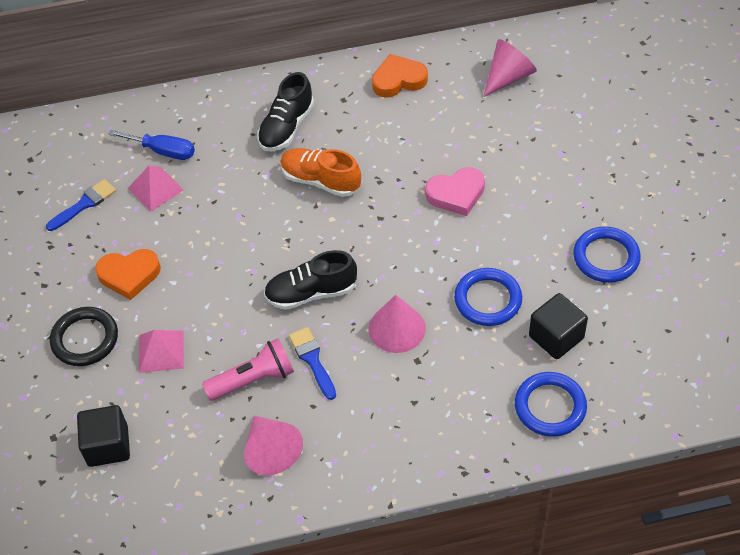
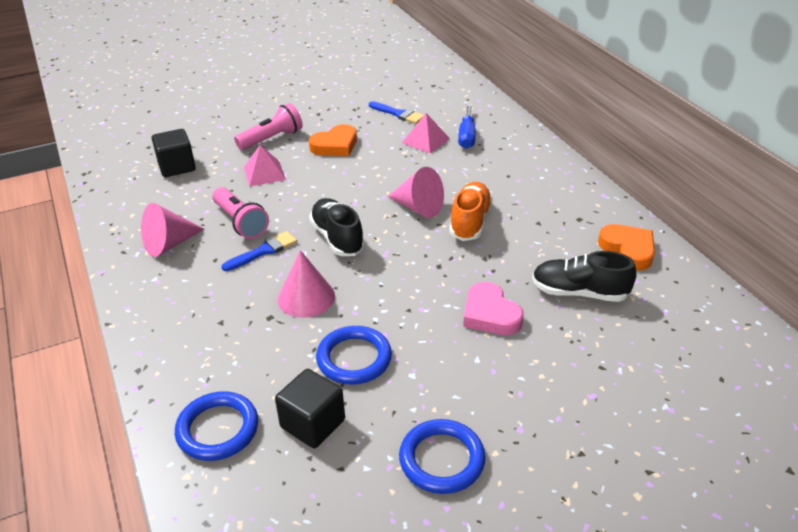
camera: 75 degrees right, 15 degrees down
(85, 339) = (272, 139): black ring -> pink flashlight
(129, 275) = (335, 145): orange heart -> orange heart turned 105 degrees counterclockwise
(286, 127) = (525, 192): black shoe -> black shoe (579, 292)
(508, 77) = (687, 333): pink cone -> pink cone (418, 207)

